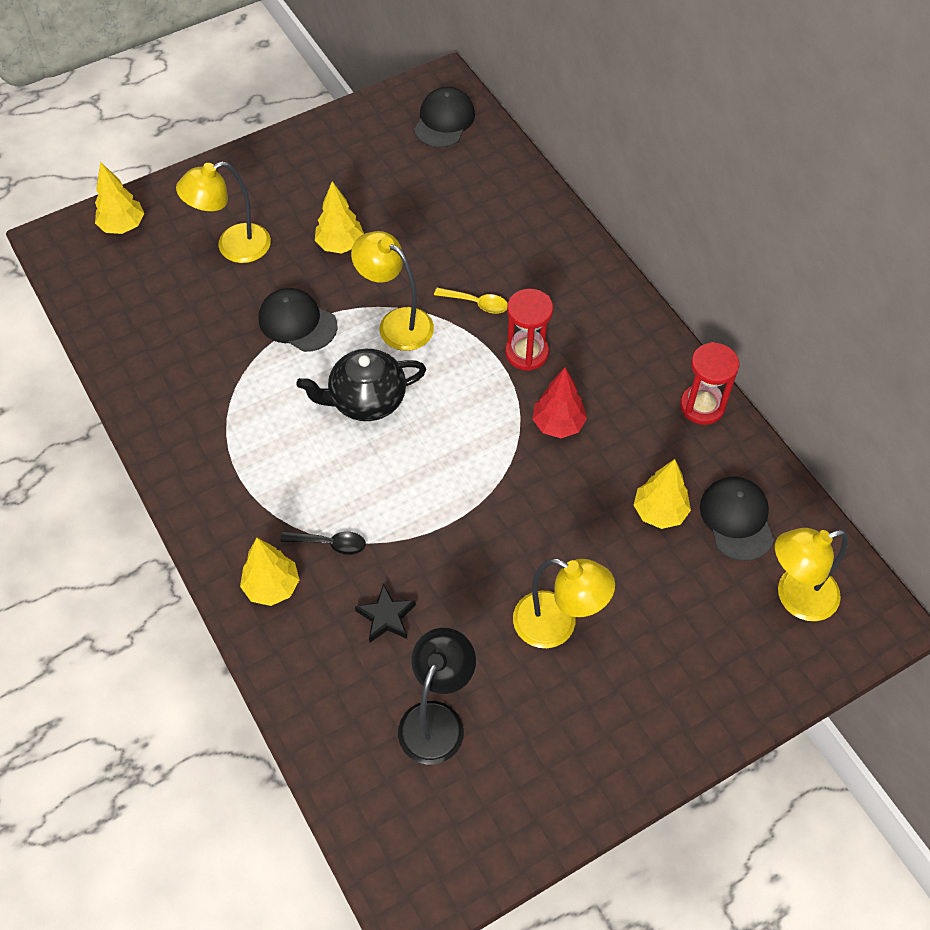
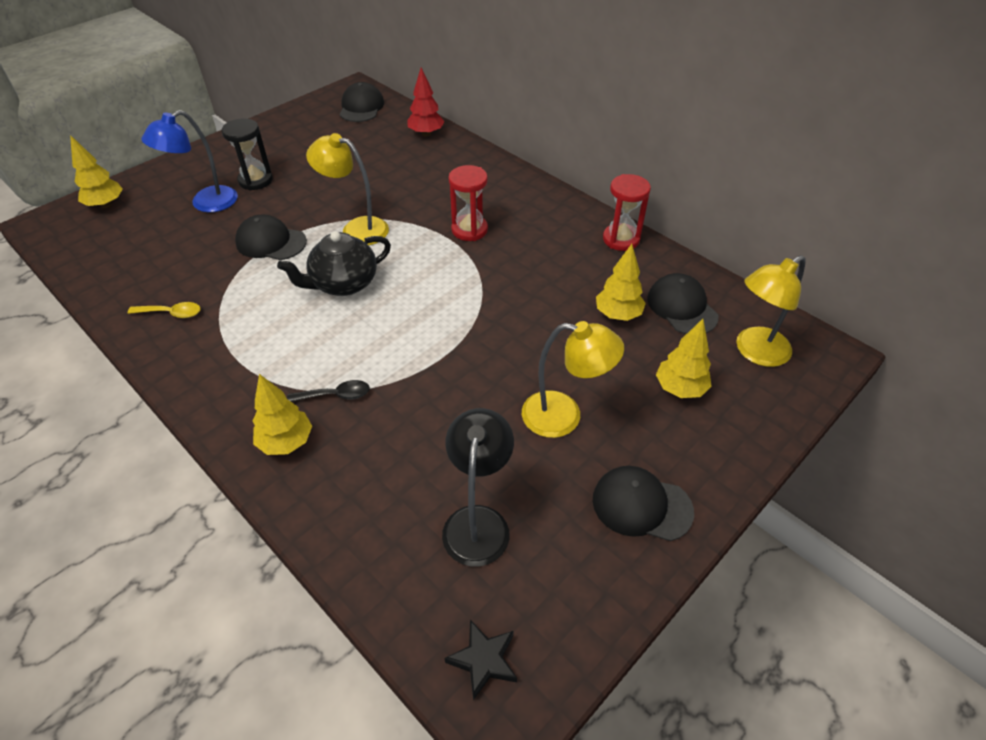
camera: 15 degrees left, 10 degrees down
(233, 247) = (206, 203): yellow lamp -> blue lamp
(294, 222) = (255, 180): none -> black hourglass
(340, 245) = (297, 188): yellow tree -> yellow tree (680, 388)
(386, 617) = (404, 443): black star -> black star (483, 660)
(477, 303) = (419, 206): yellow spoon -> yellow spoon (171, 313)
(558, 424) = (511, 271): red tree -> red tree (426, 134)
(601, 743) = (641, 505): none -> black cap

